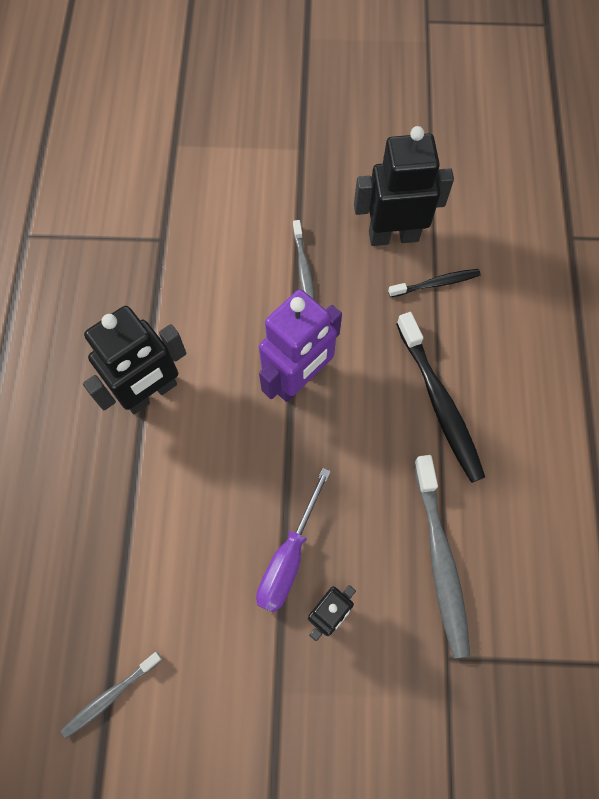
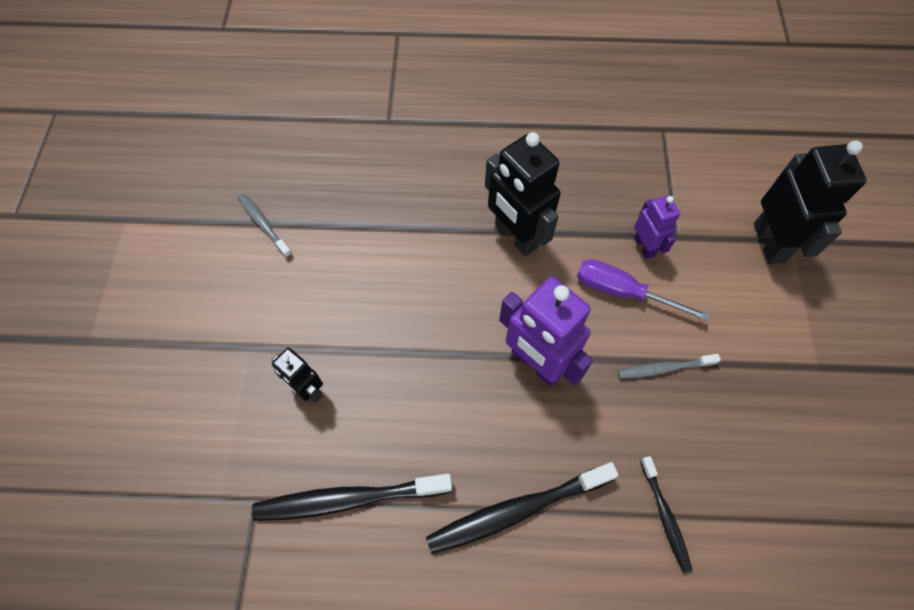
camera: 90 degrees right, 5 degrees down
(172, 270) = (644, 246): none -> purple robot
(289, 557) = (361, 355): purple screwdriver -> purple screwdriver (622, 292)
(393, 236) = (722, 468): black robot -> black robot (769, 243)
(440, 560) = (348, 499): grey toothbrush -> black toothbrush

